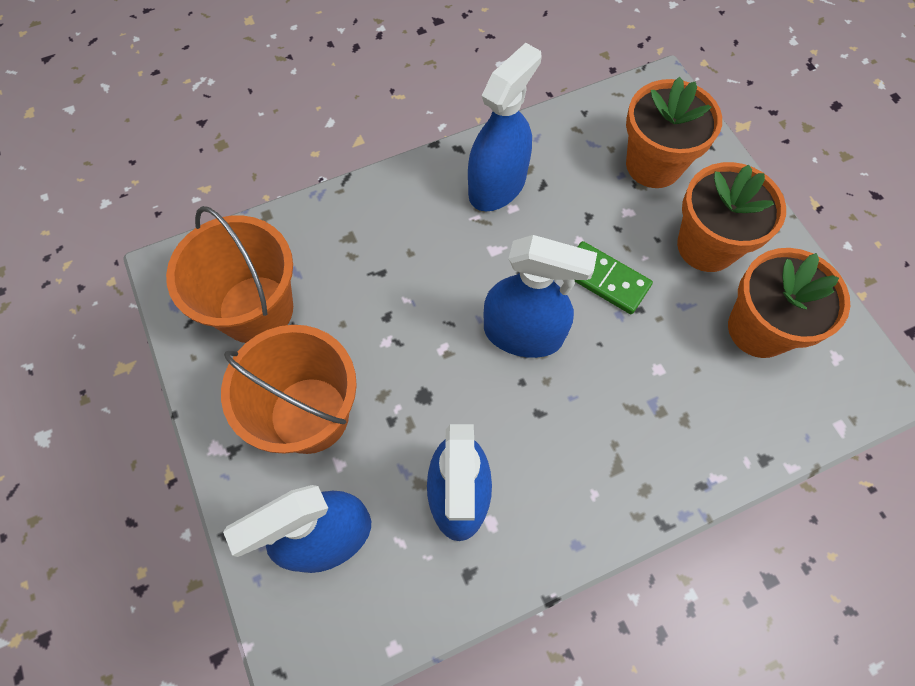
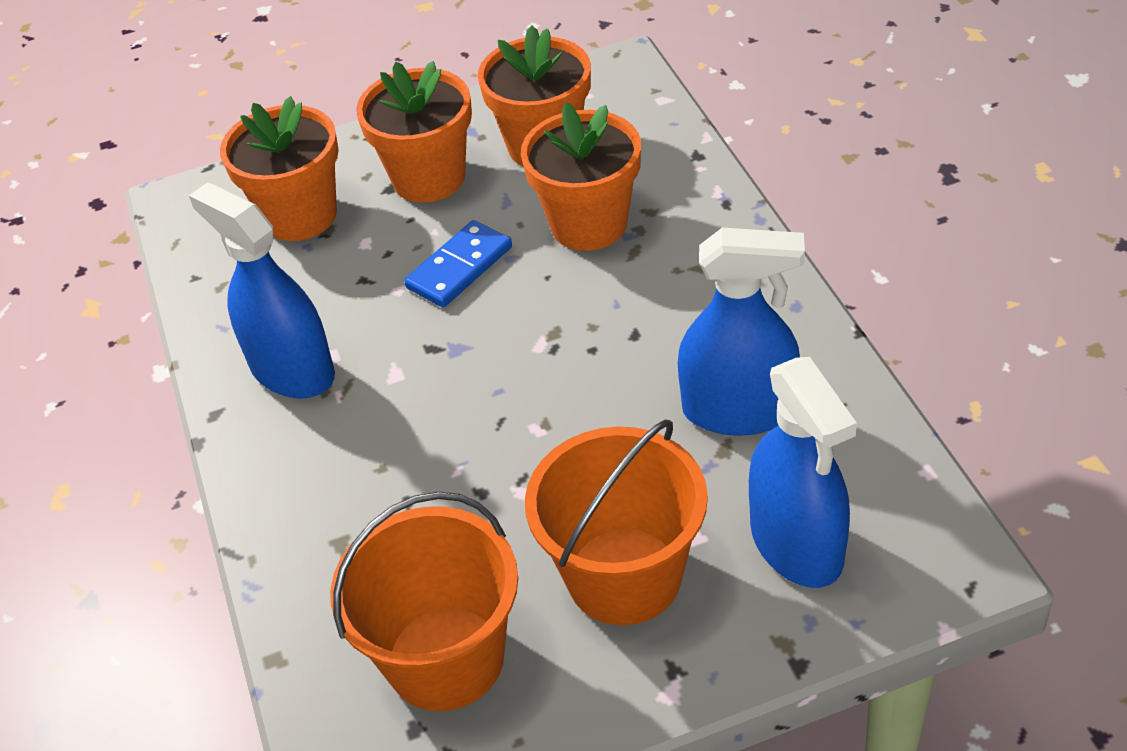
camera: 80 degrees left, 20 degrees down
(523, 333) = (525, 347): blue spray bottle -> none
(605, 279) = (459, 267): green domino -> blue domino
(663, 371) = (589, 224): none -> orange flower pot

